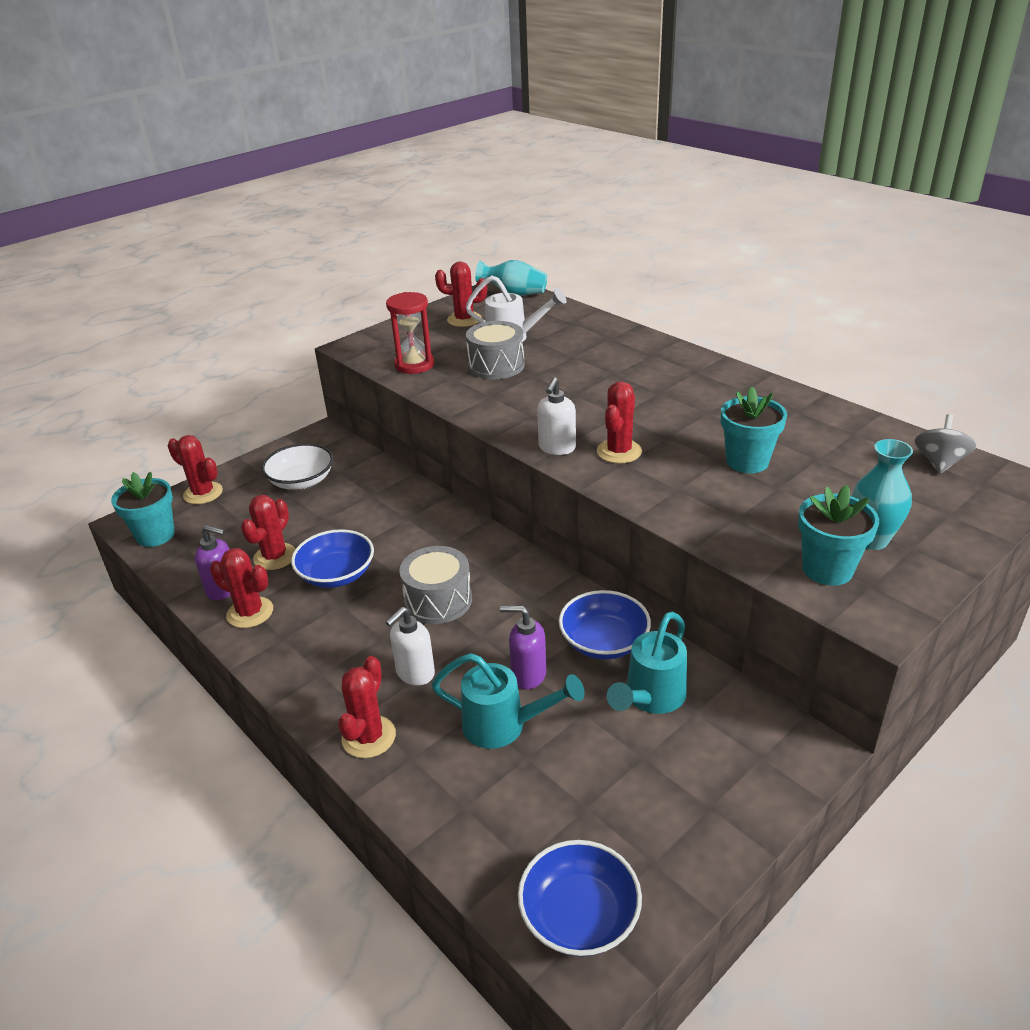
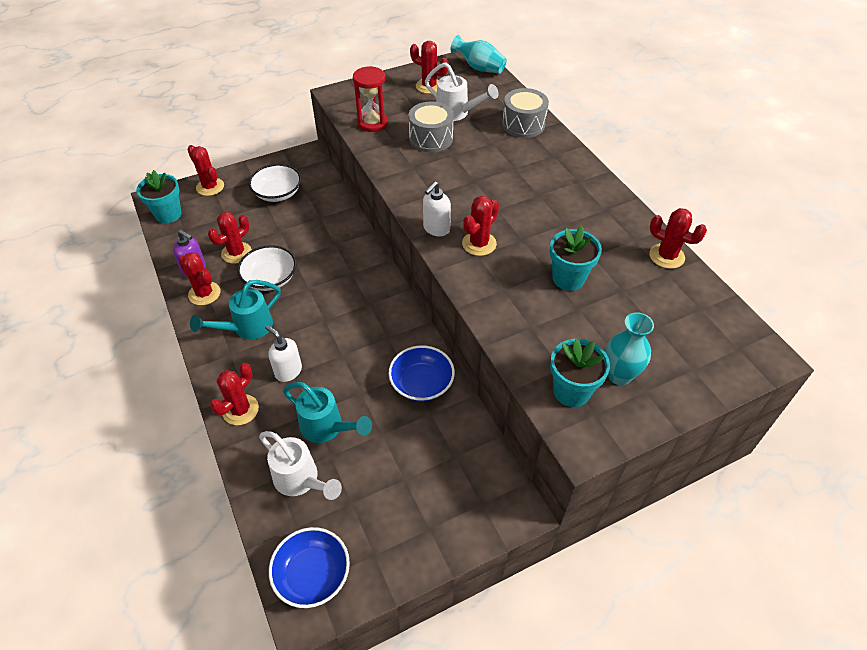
camera: 15 degrees right, 15 degrees up
(336, 574) = (270, 278): blue bowl -> white bowl
(415, 673) = (288, 371): white soap dispenser -> white soap dispenser turned 75 degrees clockwise
(438, 600) = (327, 318): grey drum -> grey drum (523, 124)
(500, 800) = (301, 480): none -> white watering can
(528, 675) = (359, 394): purple soap dispenser -> none
(650, 698) = (431, 437): turquoise watering can -> turquoise watering can (247, 328)
(843, 418) = (666, 256): none -> red cactus
(939, 462) = (716, 319): grey spinning top -> none

